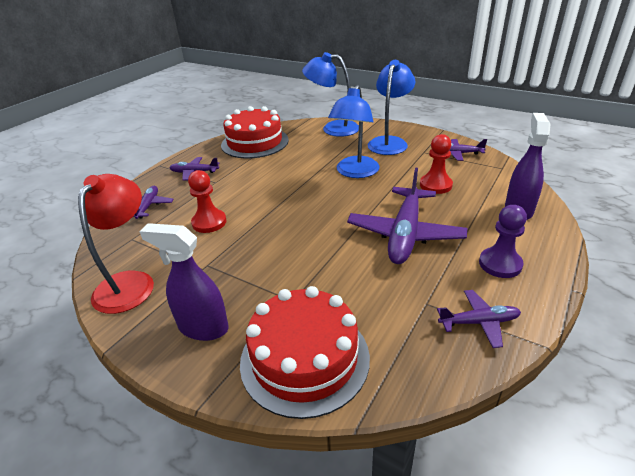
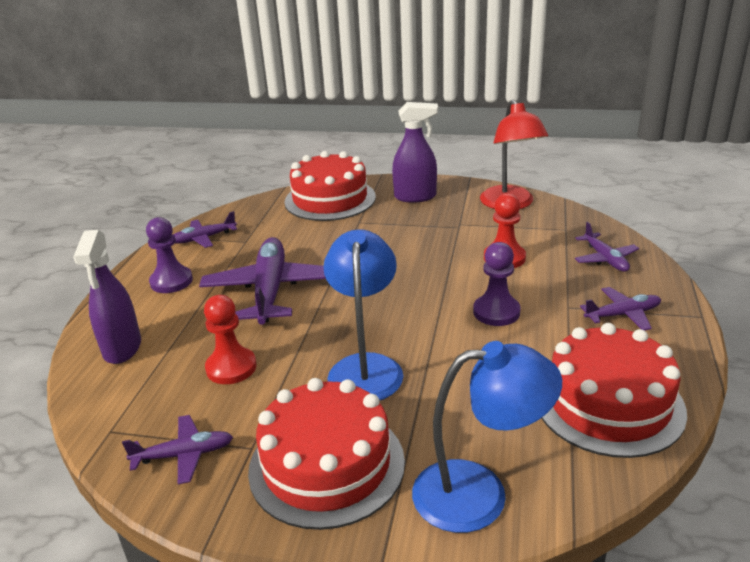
camera: 160 degrees right, 5 degrees down
(258, 186) = (496, 312): none -> purple pawn
(389, 142) = (326, 465): blue lamp -> red cake

